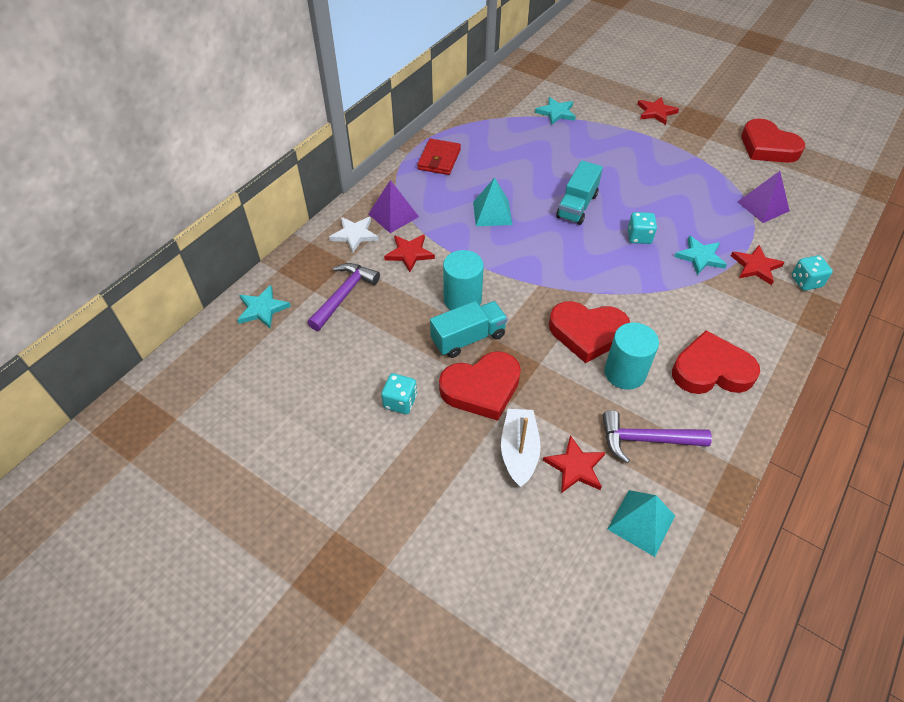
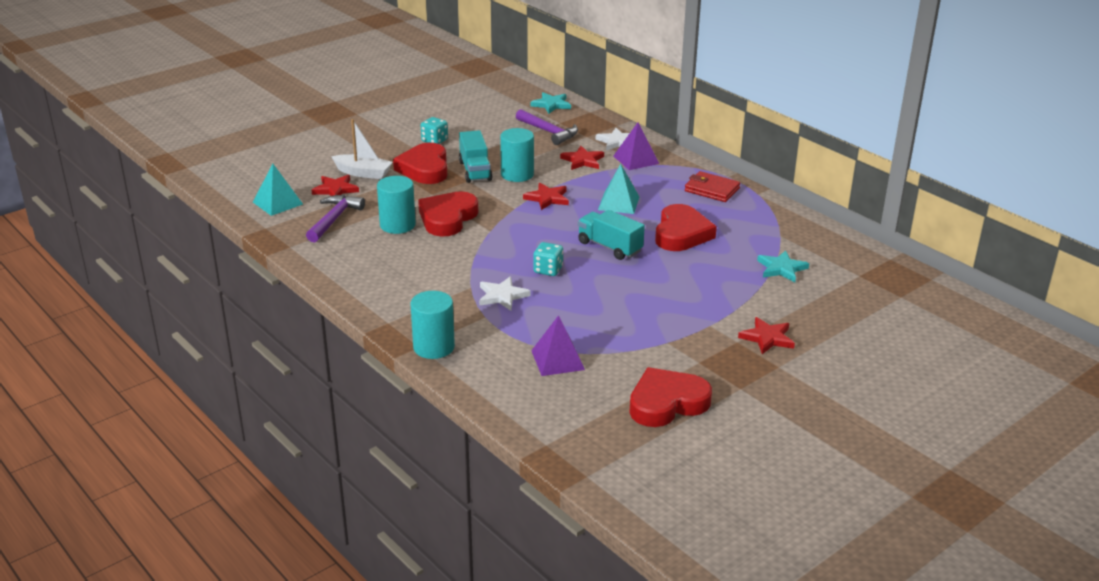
camera: 105 degrees right, 20 degrees down
(700, 257) = (502, 296): turquoise star -> white star
(711, 370) = (372, 263): red heart -> red heart (681, 234)
(756, 266) = (471, 324): red star -> red star (547, 198)
(806, 281) = (433, 347): turquoise dice -> turquoise cylinder

